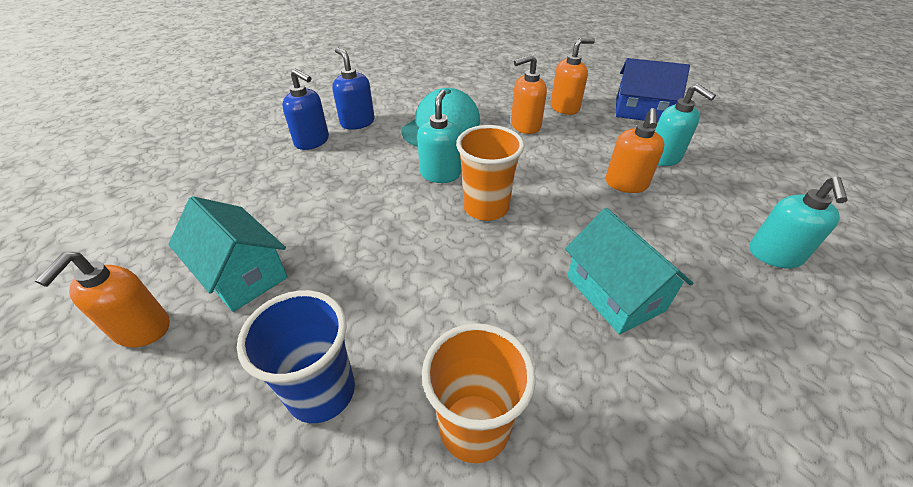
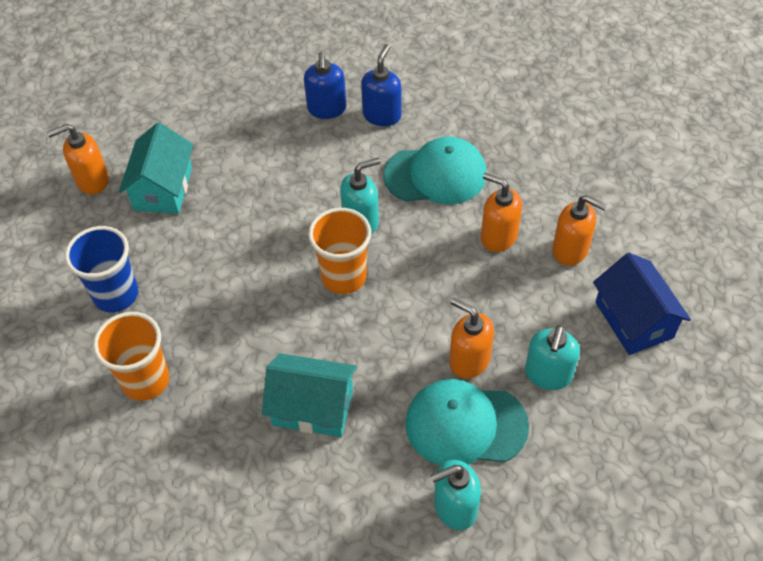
camera: 55 degrees right, 10 degrees up
(614, 293) = (313, 407): turquoise house -> turquoise house turned 75 degrees clockwise
(626, 184) = (469, 360): orange soap dispenser -> orange soap dispenser turned 60 degrees clockwise
(689, 212) = (465, 425): none -> turquoise cap

